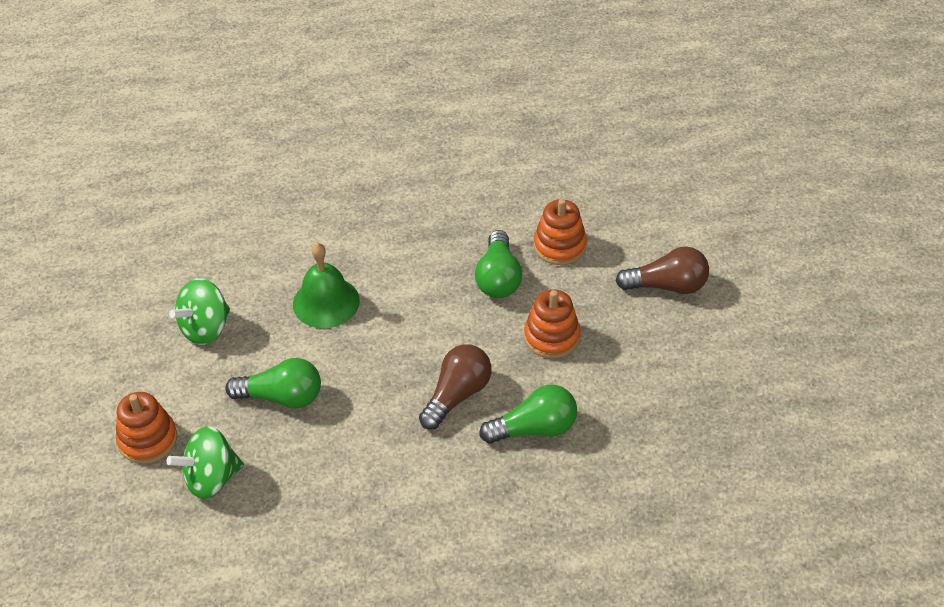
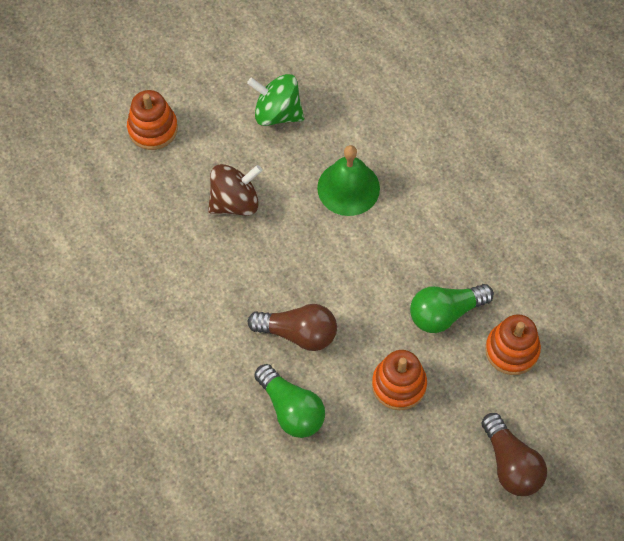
camera: 65 degrees right, 15 degrees up
(211, 478) = (137, 190): green spinning top -> none
(282, 397) = (235, 202): green light bulb -> brown spinning top

